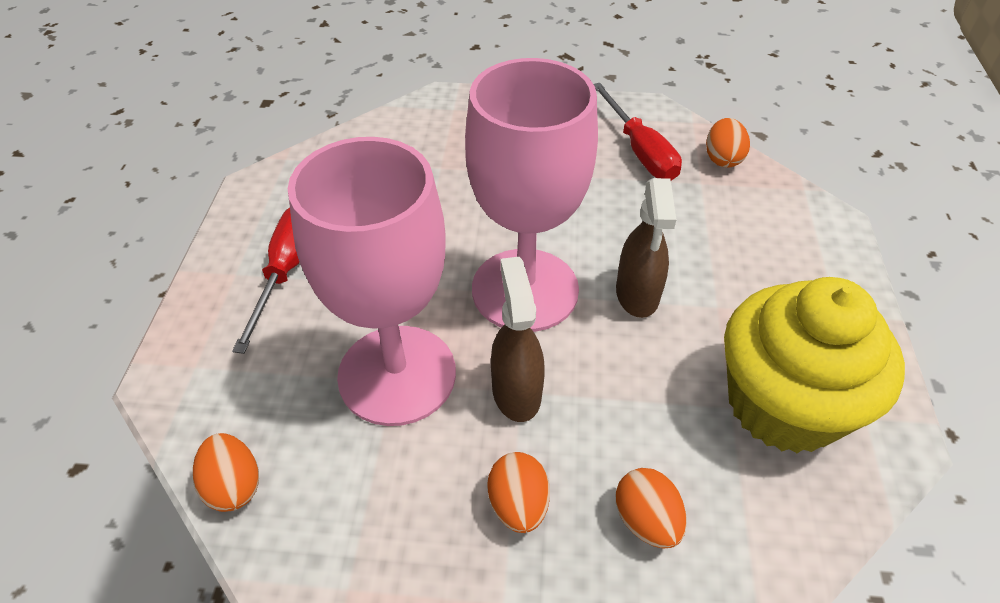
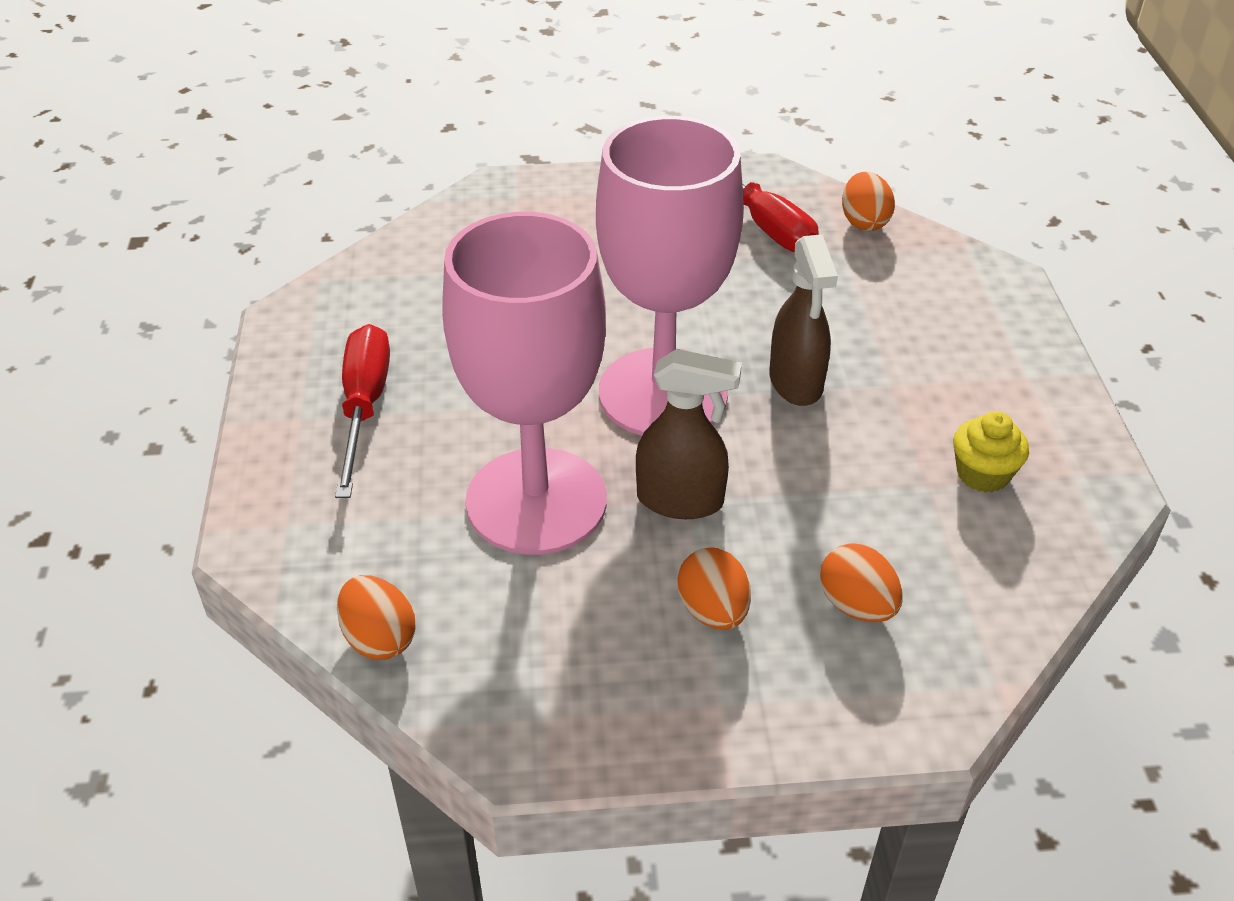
camera: 10 degrees left, 5 degrees down
(516, 391) = (681, 500): brown spray bottle -> brown spray bottle turned 120 degrees clockwise
(783, 404) = (982, 474): yellow cupcake -> yellow cupcake, size x0.41

